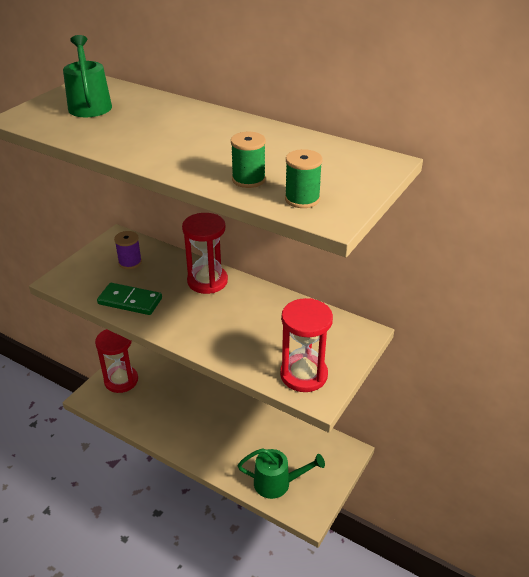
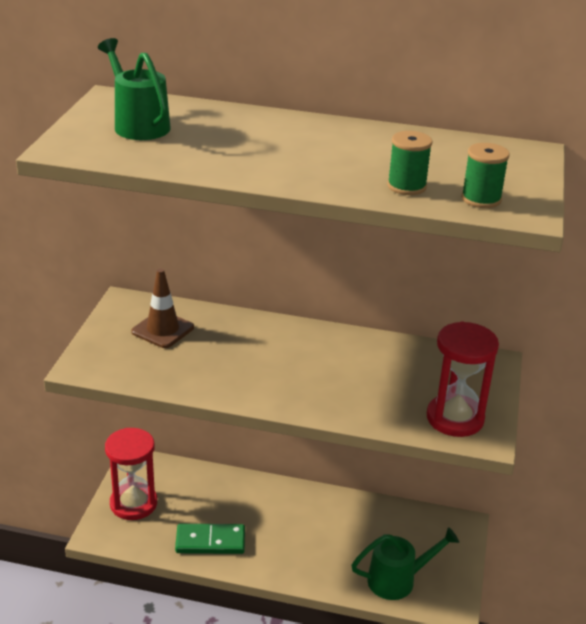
camera: 20 degrees left, 5 degrees down
(130, 262) = (163, 330): purple spool -> brown traffic cone
(130, 301) = (194, 375): green domino -> green domino (210, 541)
(207, 281) = (276, 336): red hourglass -> none

